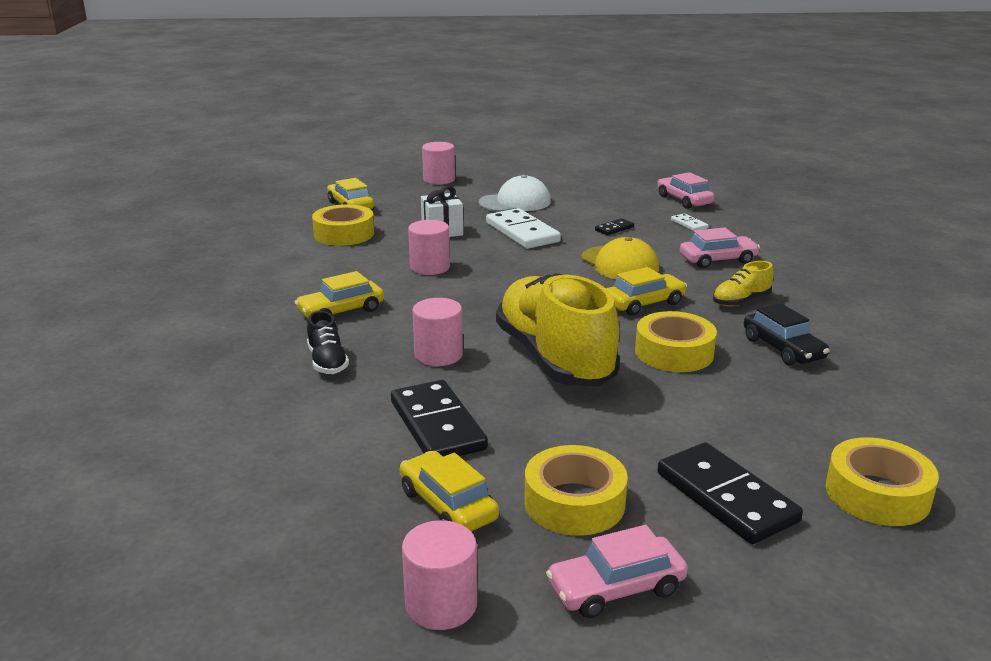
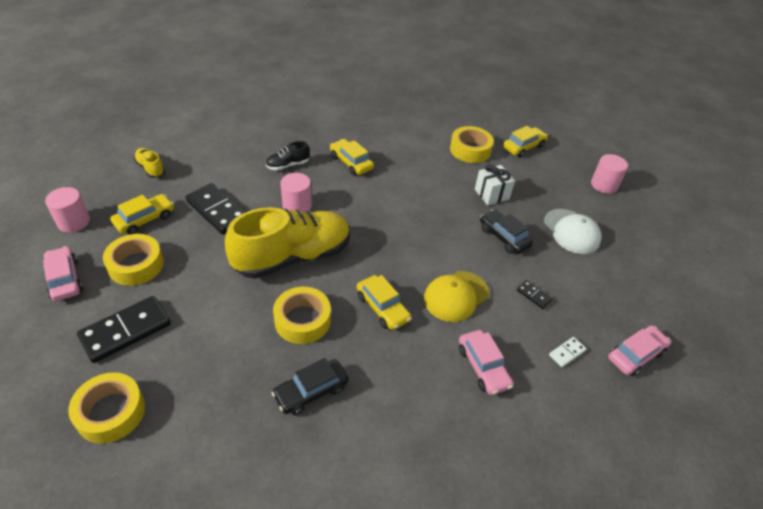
camera: 80 degrees right, 20 degrees up
(430, 267) = (424, 193): pink cylinder -> none
(437, 425) = (217, 211): black domino -> black domino turned 75 degrees clockwise
(522, 232) = (504, 237): white domino -> black car
(741, 301) = (396, 374): yellow shoe -> yellow shoe (151, 168)

